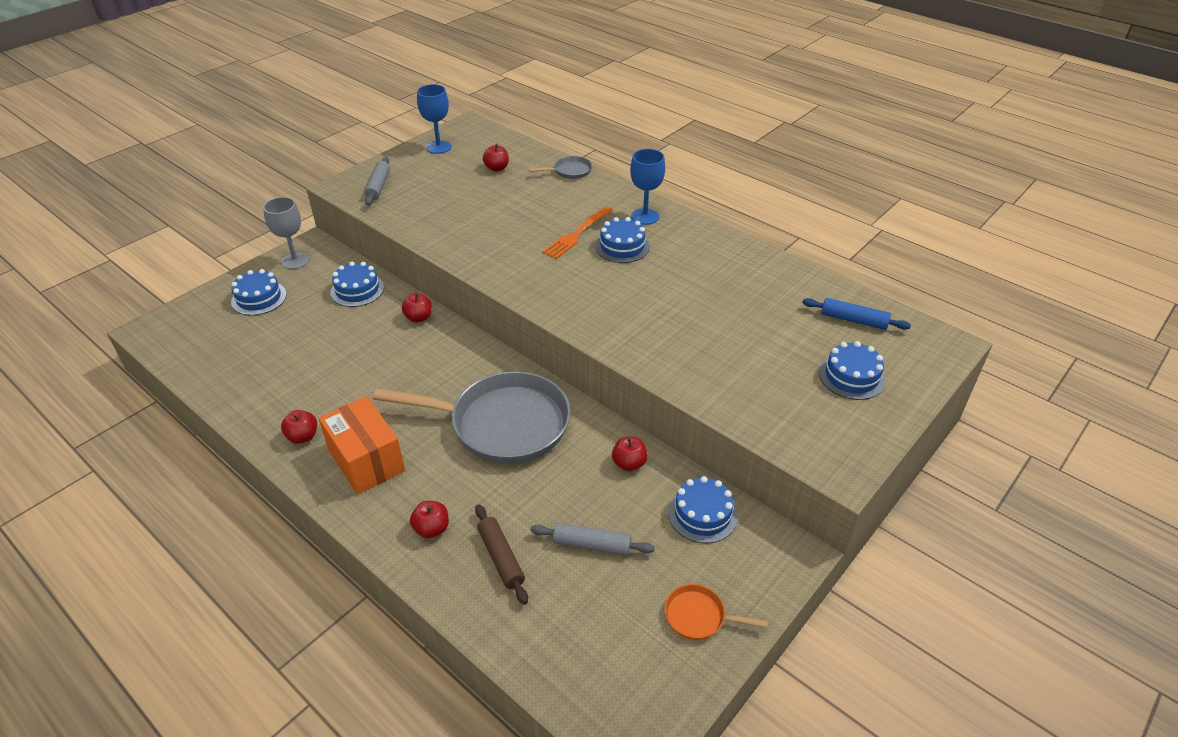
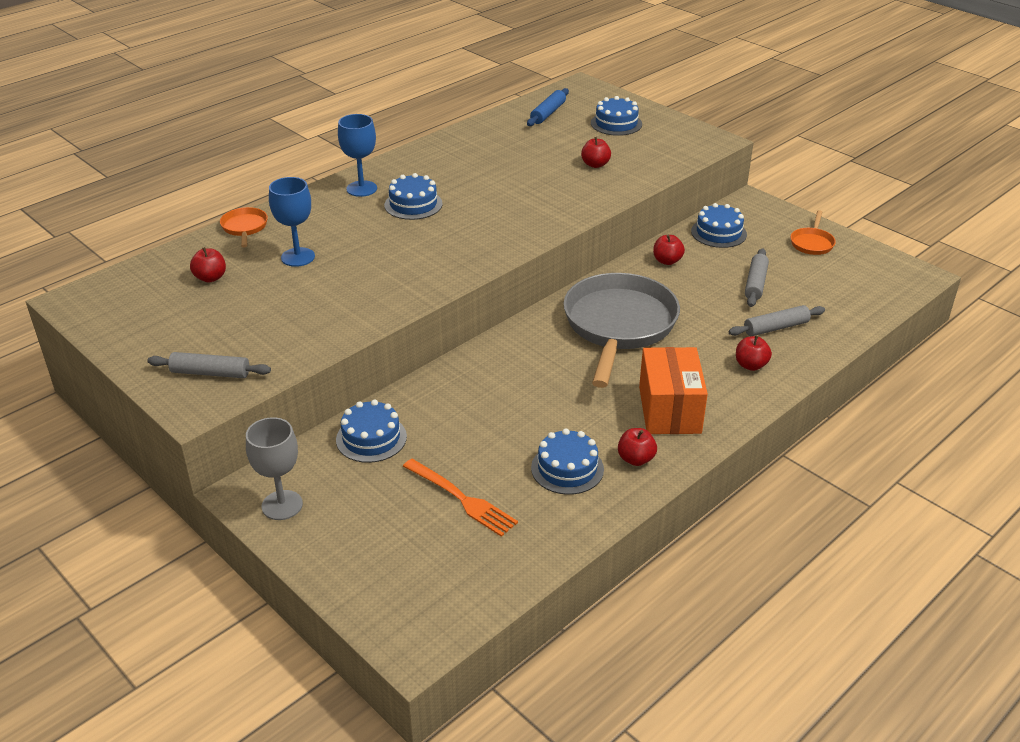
camera: 85 degrees left, 5 degrees down
(259, 298) = (364, 532): blue cake -> blue cake (567, 468)
(366, 460) = (669, 410): orange box -> orange box turned 60 degrees counterclockwise
(419, 318) = (441, 384): red apple -> red apple (595, 164)
(438, 147) = (125, 325): blue goblet -> blue goblet (298, 257)
(501, 558) = (776, 328): brown rolling pin -> grey rolling pin
(570, 171) = (245, 228): grey pan -> orange pan
(577, 234) = (382, 229): orange fork -> orange fork (462, 499)

